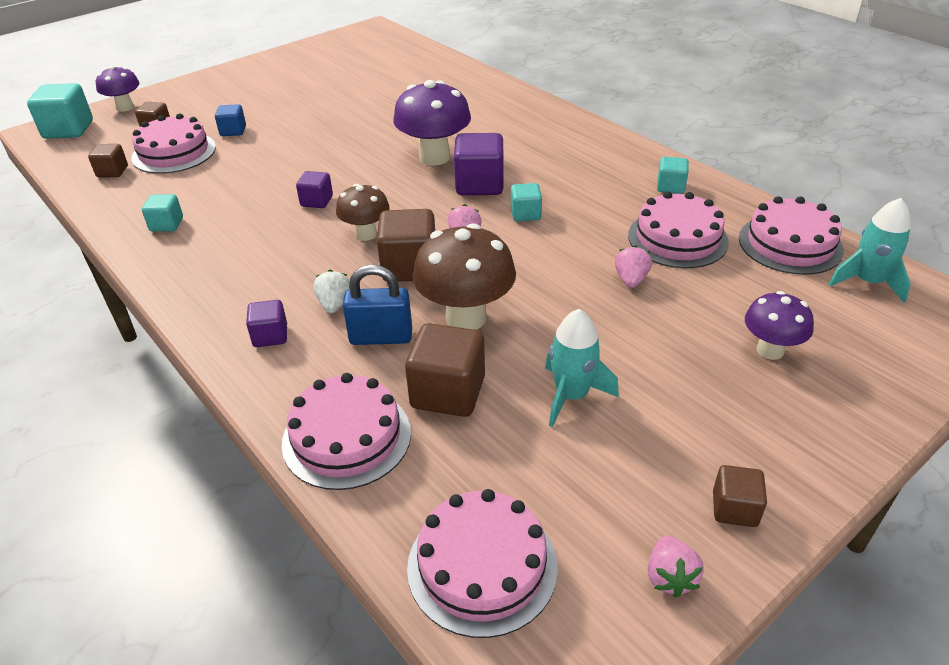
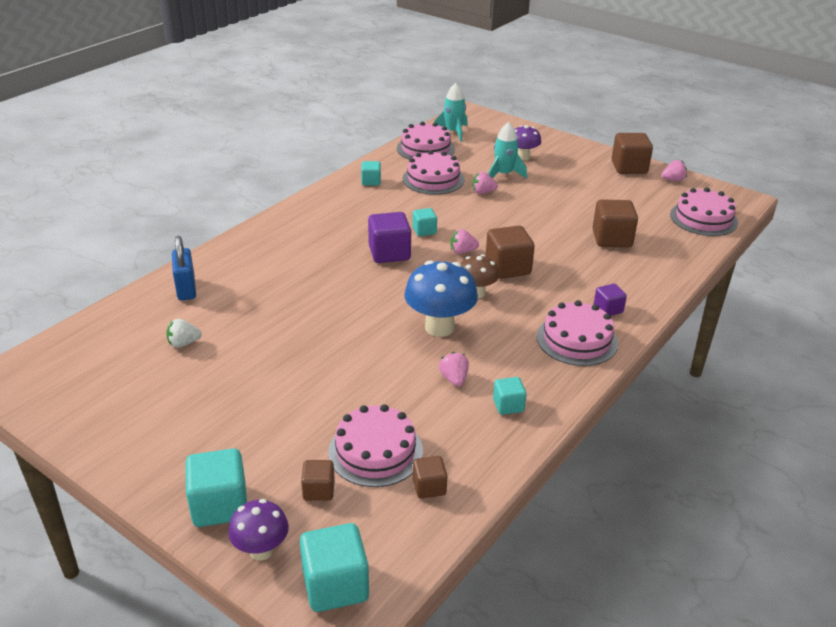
camera: 105 degrees left, 5 degrees down
(179, 95) = (220, 505): none -> turquoise cube
(229, 199) = (454, 379): none -> pink strawberry
(233, 131) = (318, 419): blue cube -> none
(317, 201) = (439, 327): purple cube -> blue mushroom
(334, 304) = (562, 290): white strawberry -> white strawberry (183, 343)
(347, 437) = (665, 264): pink cake -> pink cake (577, 339)
(381, 337) = (582, 267): blue padlock -> blue padlock (186, 289)
(434, 157) = (350, 279): purple mushroom -> none
(466, 318) = (547, 241): brown mushroom -> none
(572, 395) = (589, 204): turquoise rocket -> turquoise rocket (504, 174)
(734, 509) = (629, 167): brown cube -> brown cube, size x1.75

